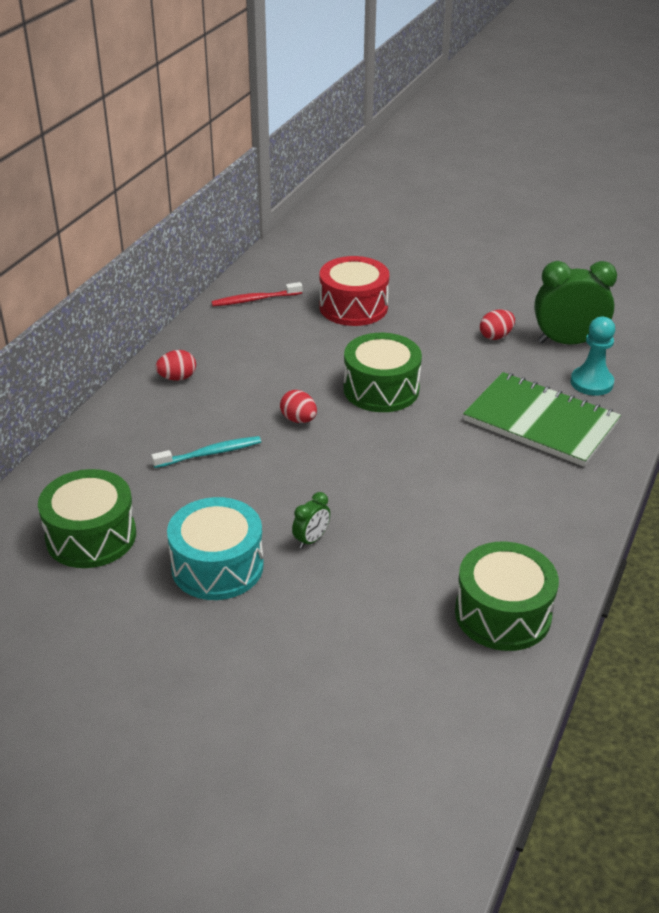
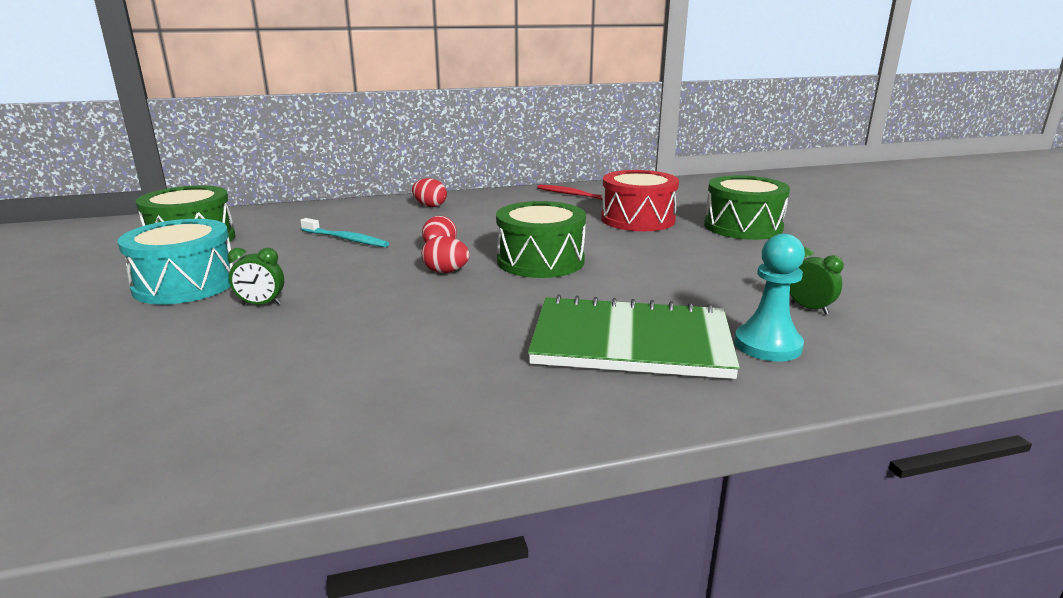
camera: 50 degrees right, 15 degrees down
(496, 336) = (730, 275): red egg -> red egg (446, 272)
(502, 614) = (206, 443): green drum -> green drum (743, 227)
(540, 422) = (631, 342): green notebook -> green notebook turned 75 degrees counterclockwise
(568, 342) = (809, 308): green clock -> green clock, size x0.47

